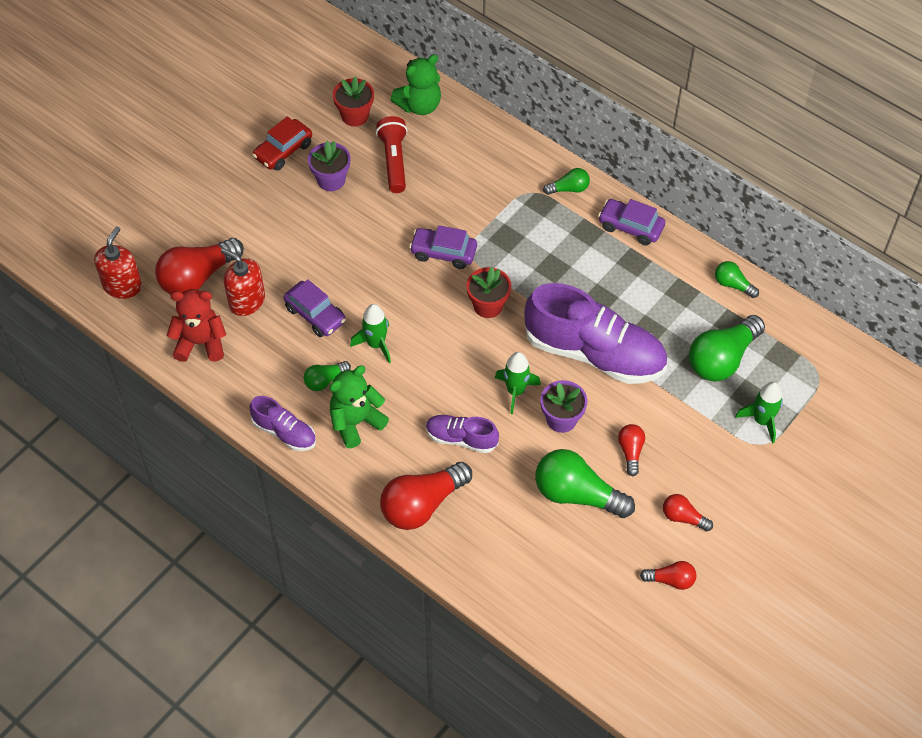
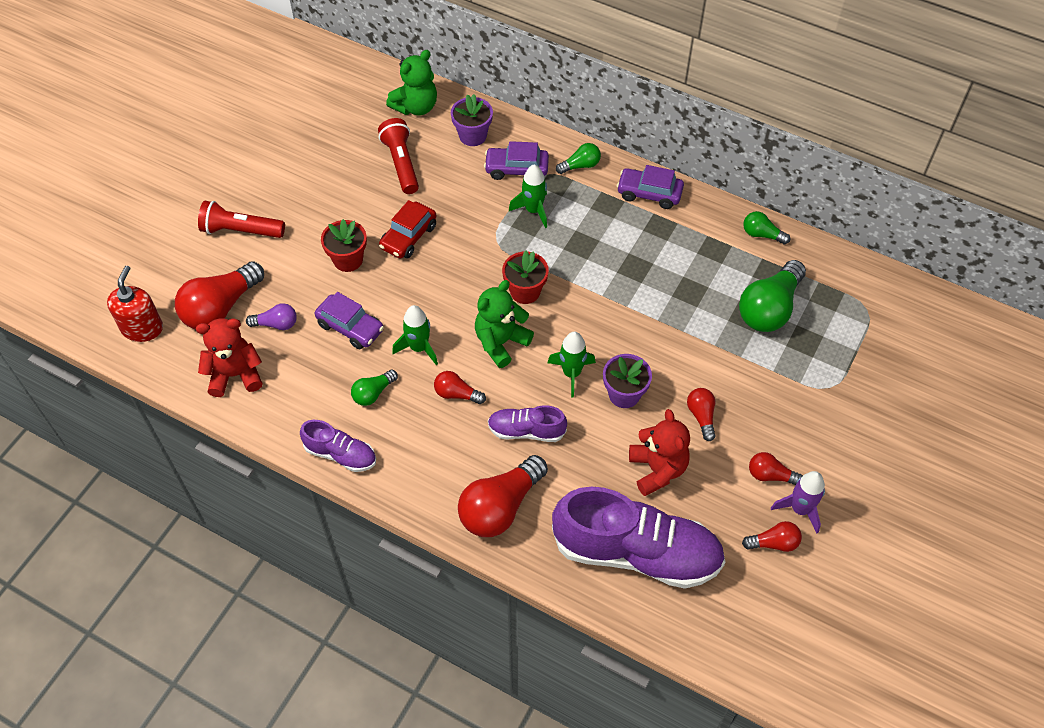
camera: 10 degrees left, 0 degrees up
(229, 205) = (241, 230): none -> red flashlight
(247, 301) = (276, 324): red soap dispenser -> purple light bulb
(283, 151) = (287, 169): red car -> red car (408, 237)
(331, 180) = (341, 191): purple flower pot -> purple flower pot (472, 136)
(355, 116) = (353, 125): red flower pot -> red flower pot (348, 260)
(356, 422) = (414, 431): green teddy bear -> green teddy bear (501, 342)
(403, 393) = (456, 394): none -> red light bulb
(443, 253) = (469, 246): purple car -> purple car (516, 169)
(577, 494) = (657, 469): green light bulb -> red teddy bear
(594, 353) = (642, 322): purple shoe -> purple shoe (636, 552)
(703, 553) = (800, 509): none -> purple rocket
(761, 421) = (823, 364): green rocket -> green rocket (533, 210)

